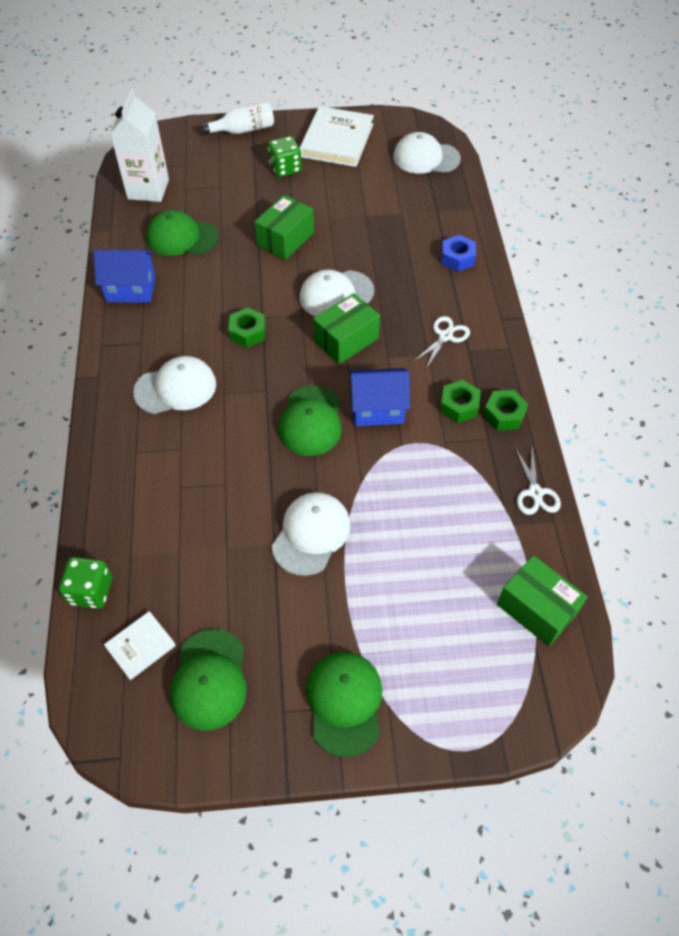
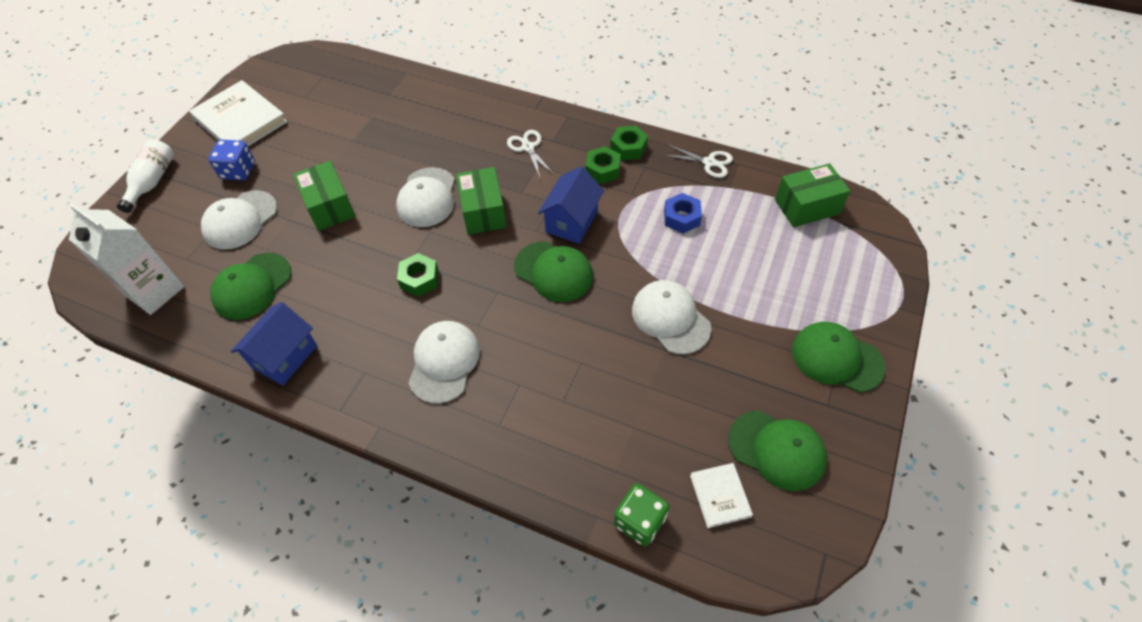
camera: 60 degrees left, 0 degrees up
(285, 168) = (238, 171): green dice -> blue dice
(426, 158) = (322, 74): white cap -> white cap (240, 220)
(457, 258) = (452, 104): blue nut -> blue nut (681, 217)

